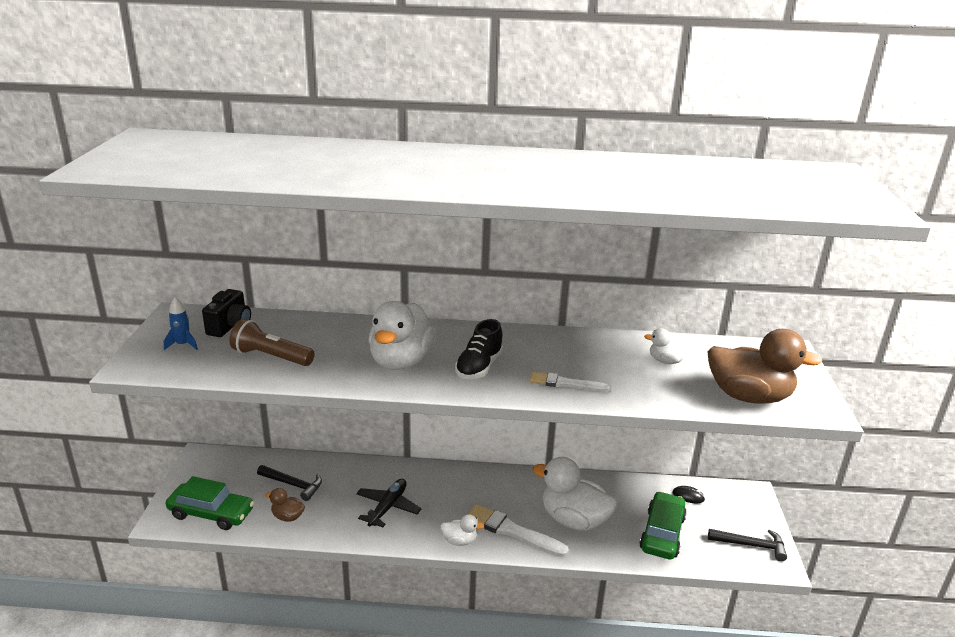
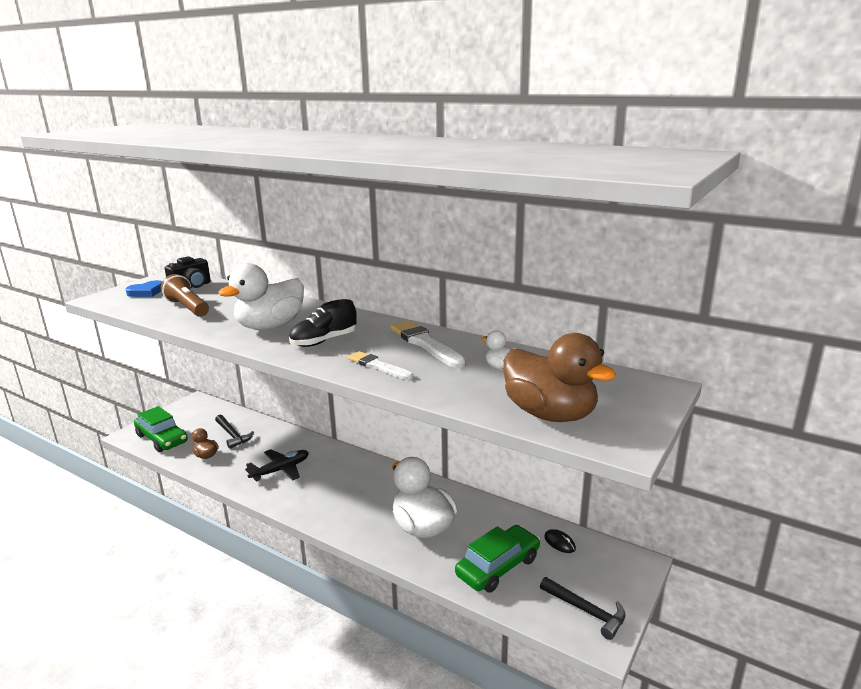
camera: 30 degrees right, 5 degrees down
(183, 345) = (146, 292): blue rocket -> blue heart
(459, 541) = (308, 512): white duck -> none
(512, 531) = (359, 519): white brush -> white brush (425, 344)

